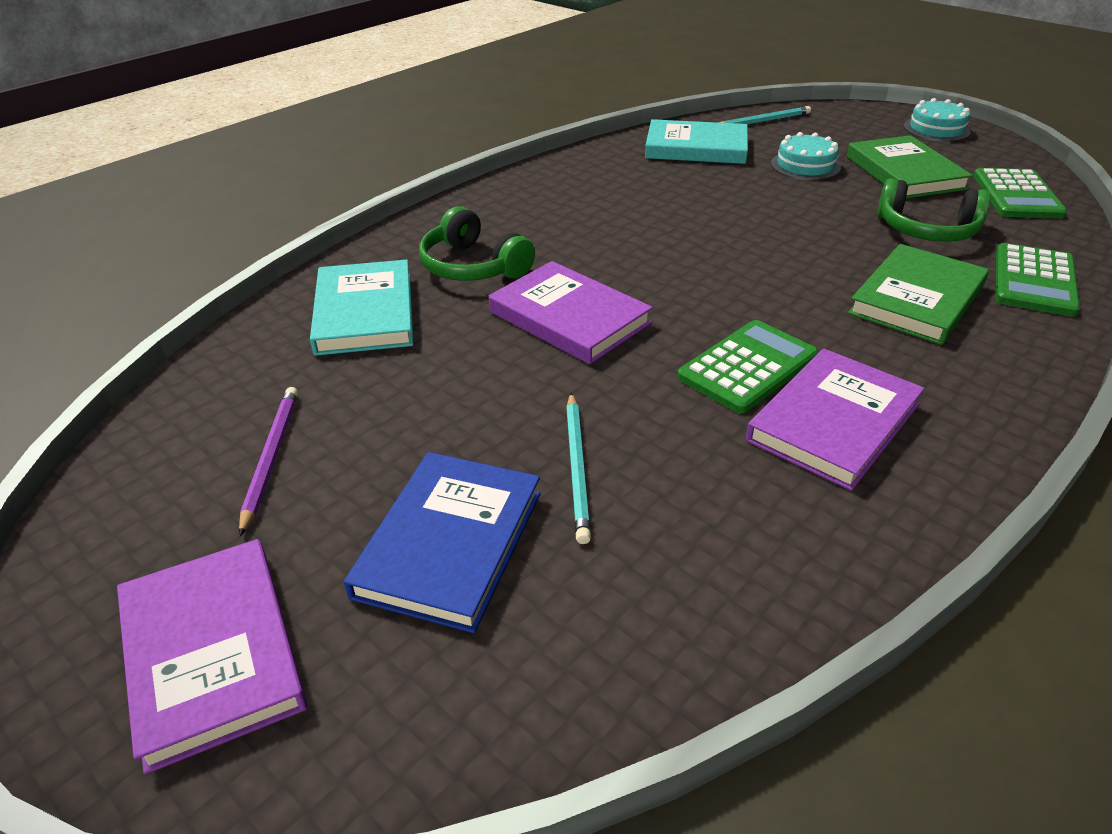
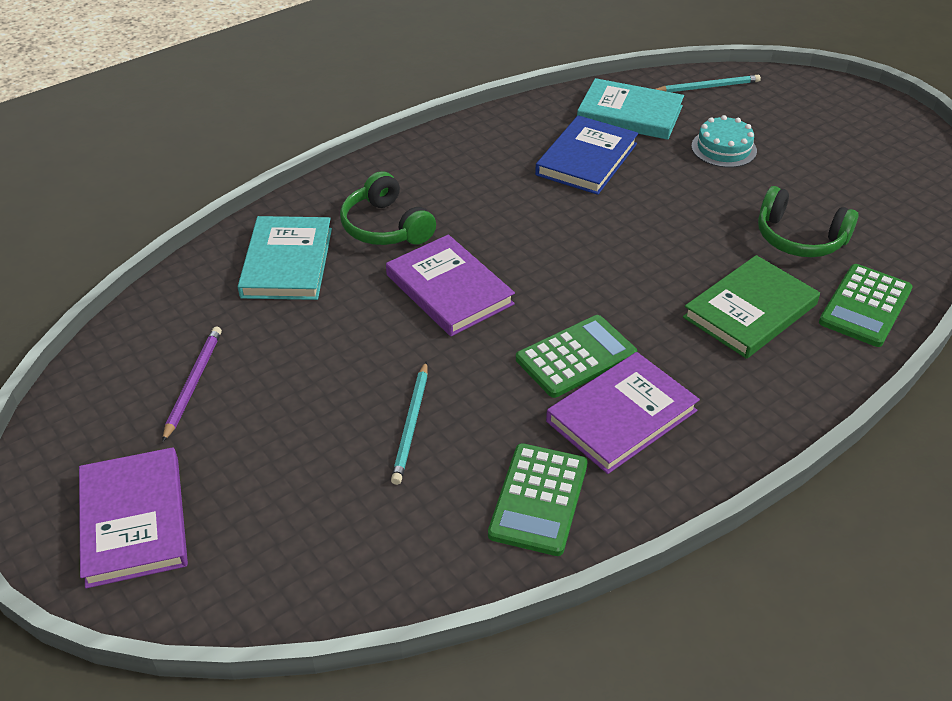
camera: 10 degrees right, 5 degrees up
(449, 543) = (304, 469): blue book -> blue book (586, 159)
(904, 172) = (814, 168): green book -> none
(936, 129) = (876, 117): turquoise cake -> none
(1017, 195) = (908, 209): green calculator -> green calculator (538, 499)

